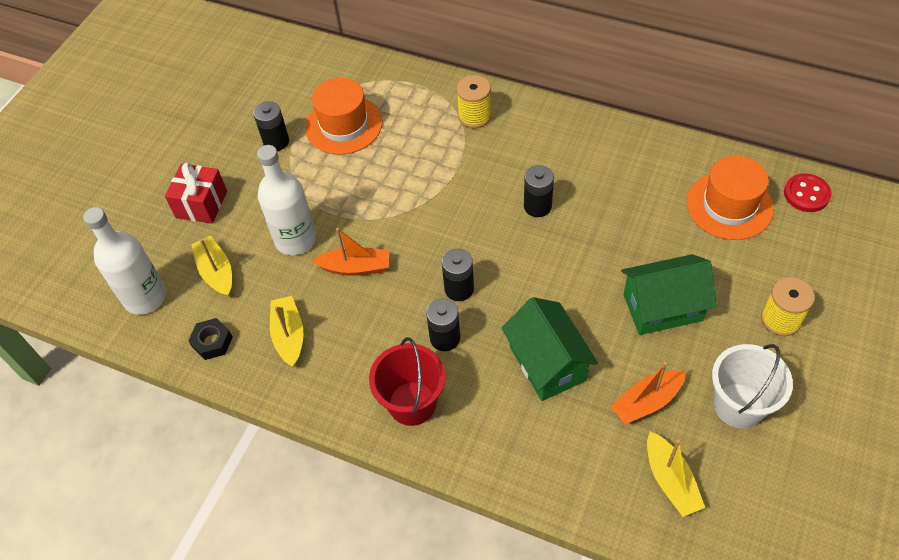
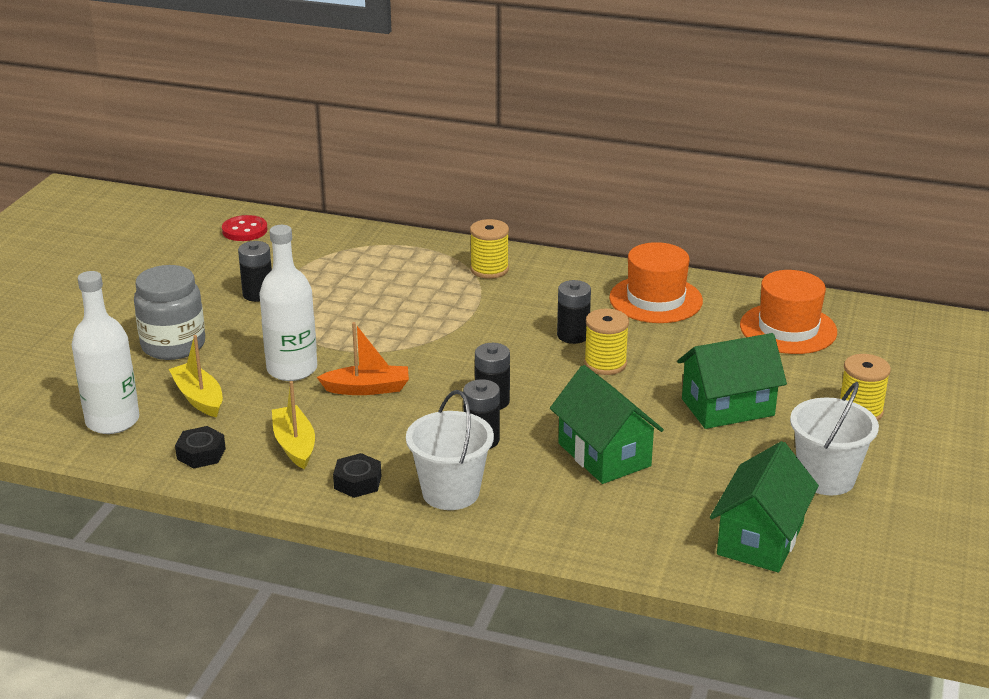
camera: 10 degrees left, 25 degrees down
(201, 204) = (173, 345): red gift -> grey jar
(336, 385) = (357, 482): none -> black nut
(344, 125) = (337, 279): orange hat -> orange hat (655, 299)
(412, 403) = (450, 492): red bucket -> white bucket
(561, 245) = (605, 364): none -> yellow spool
(647, 402) = (722, 480): orange boat -> none
(670, 480) = (760, 539): yellow boat -> green house
(806, 194) = (870, 318): red button -> red button (244, 230)

